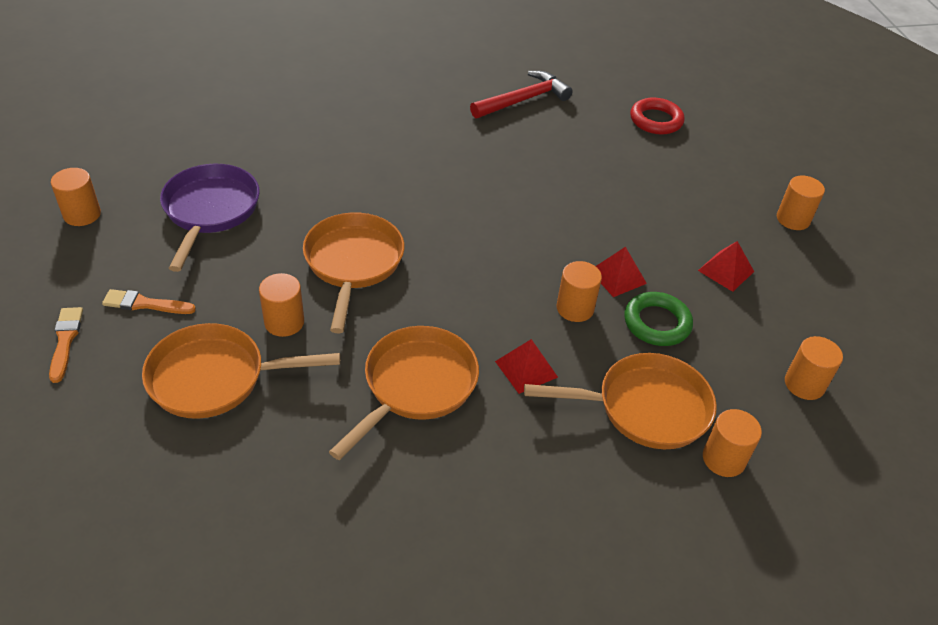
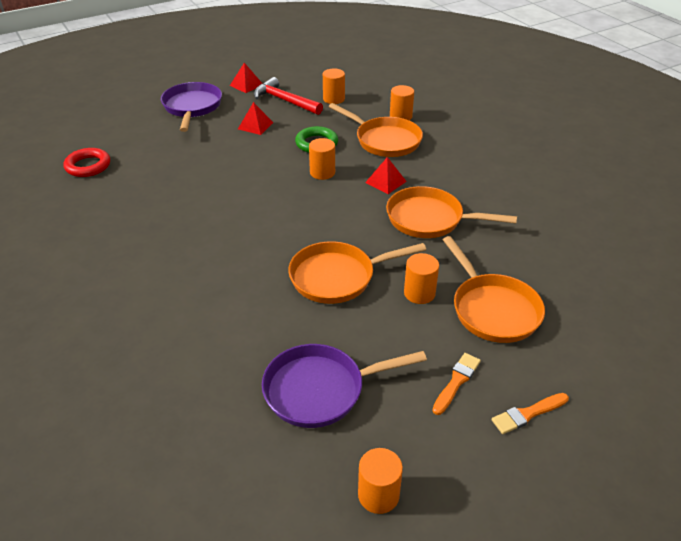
camera: 105 degrees left, 5 degrees down
(145, 304) = (456, 381): orange brush -> orange brush turned 135 degrees counterclockwise
(523, 100) = (71, 236): red hammer -> red hammer (285, 101)
(617, 277) = (283, 161): red pyramid -> red pyramid (246, 85)
(645, 408) = (384, 140): orange pan -> orange pan turned 150 degrees clockwise
(793, 219) = (192, 107): orange cylinder -> purple pan

